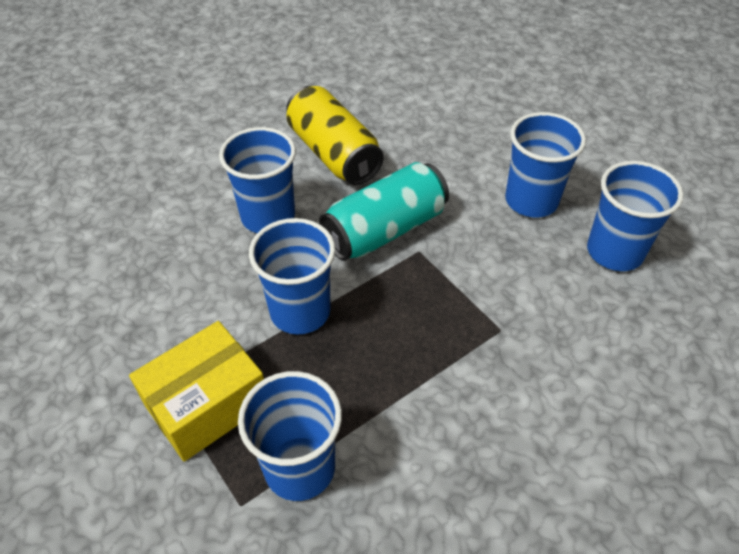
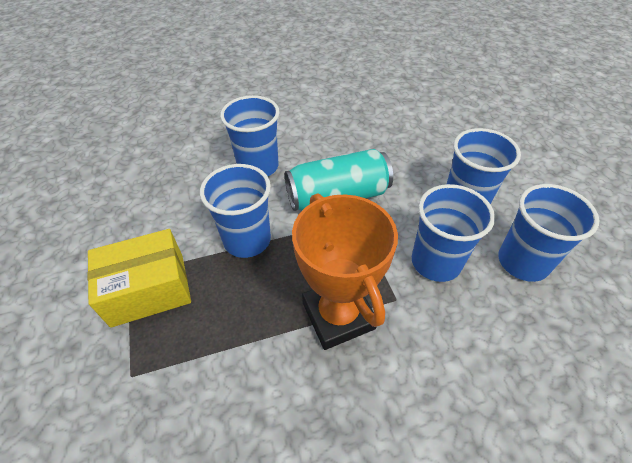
camera: 20 degrees right, 0 degrees up
(299, 468) = (187, 361): blue cup -> blue cup (436, 262)
(333, 153) = (325, 134): yellow can -> none
(446, 365) = (338, 315): none -> orange trophy

